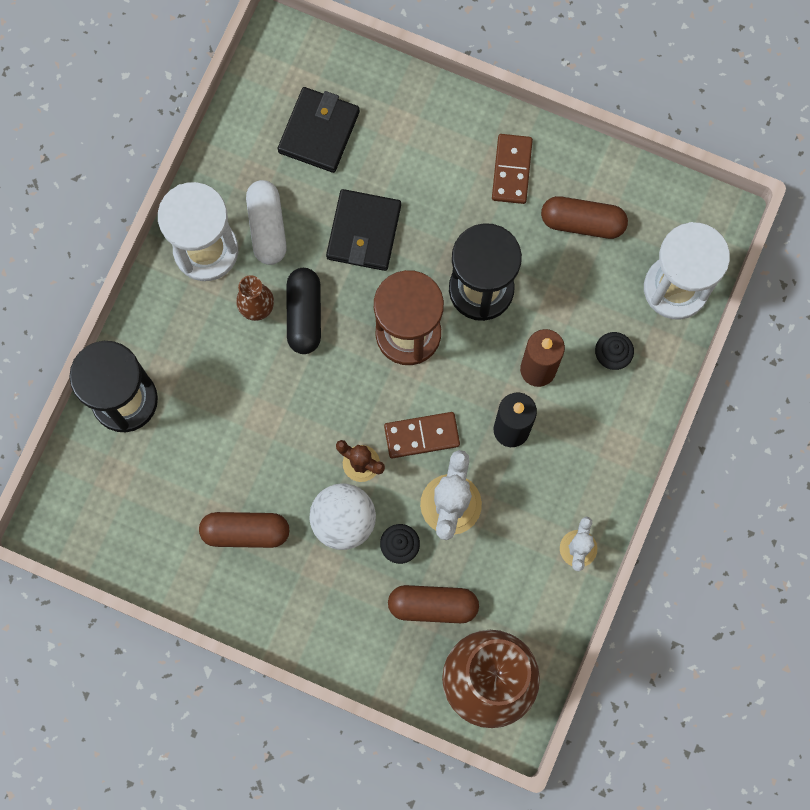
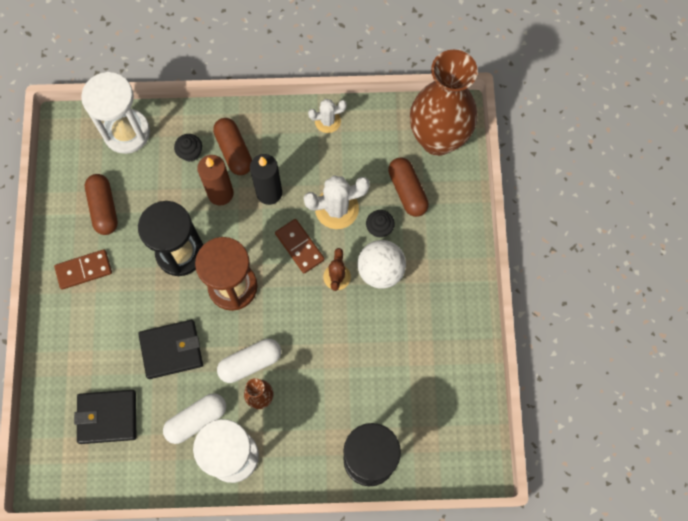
camera: 115 degrees left, 5 degrees down
(245, 531) = (419, 331): brown capsule -> brown capsule (234, 151)
(304, 315) = (250, 363): black capsule -> white capsule

